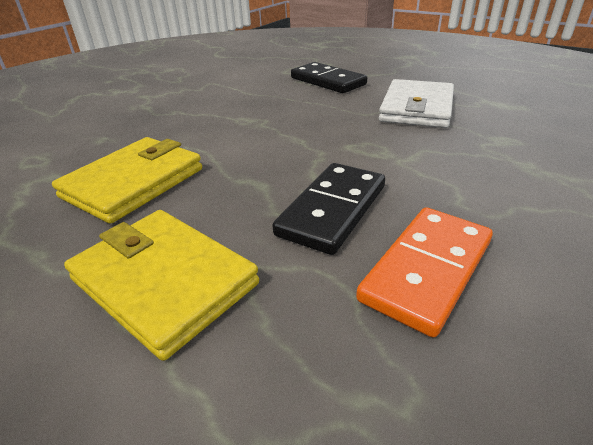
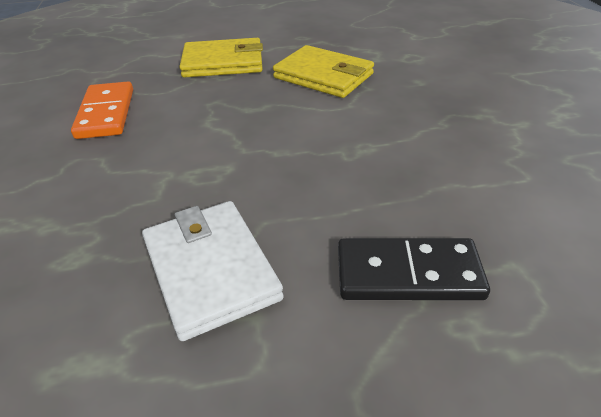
camera: 135 degrees right, 5 degrees up
(134, 183) = (323, 76): yellow wallet -> yellow wallet turned 45 degrees counterclockwise
(332, 210) = (183, 116): black domino -> none

